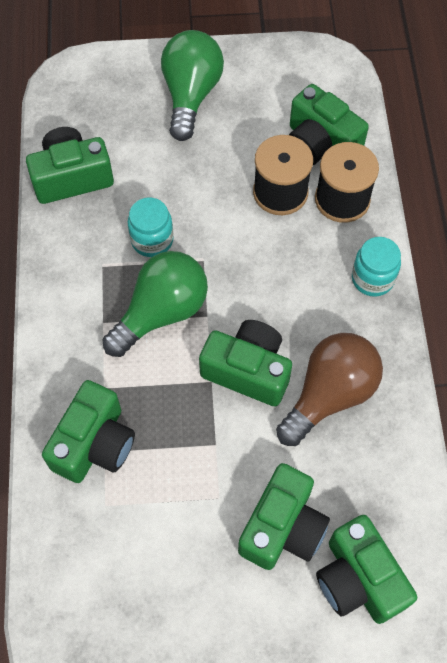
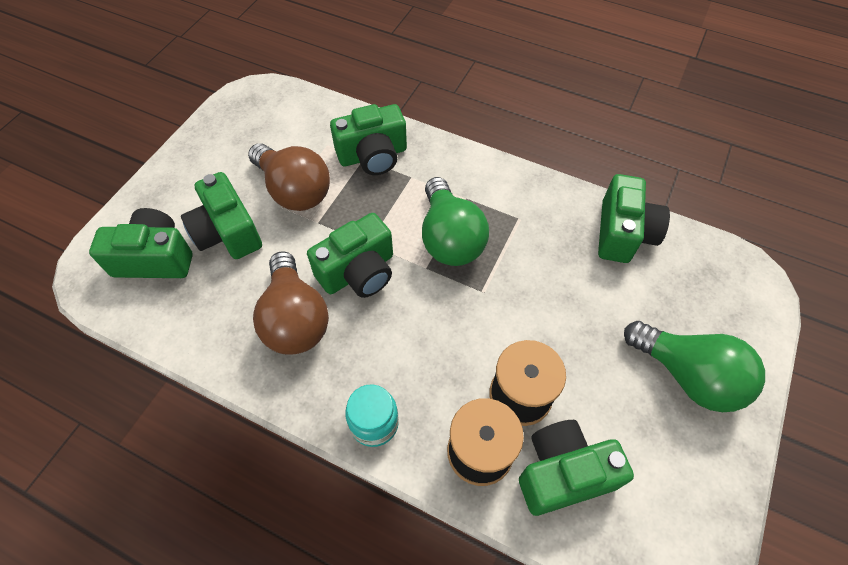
camera: 120 degrees right, 5 degrees down
(94, 444) = (373, 155): green camera -> green camera turned 75 degrees counterclockwise
(152, 240) = (524, 262): turquoise jar -> none
(190, 496) = (294, 190): none -> brown light bulb

